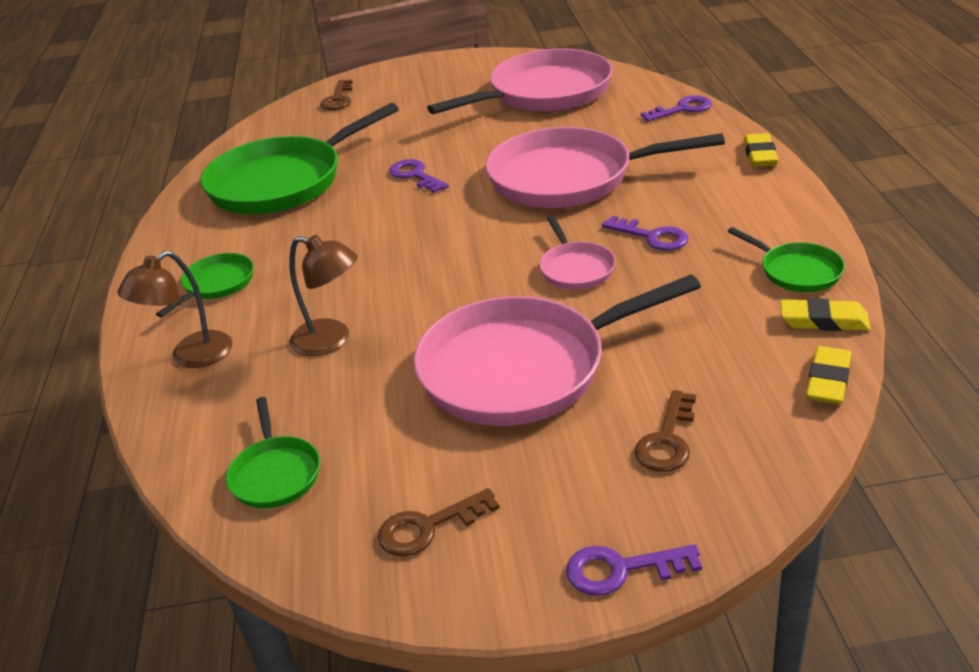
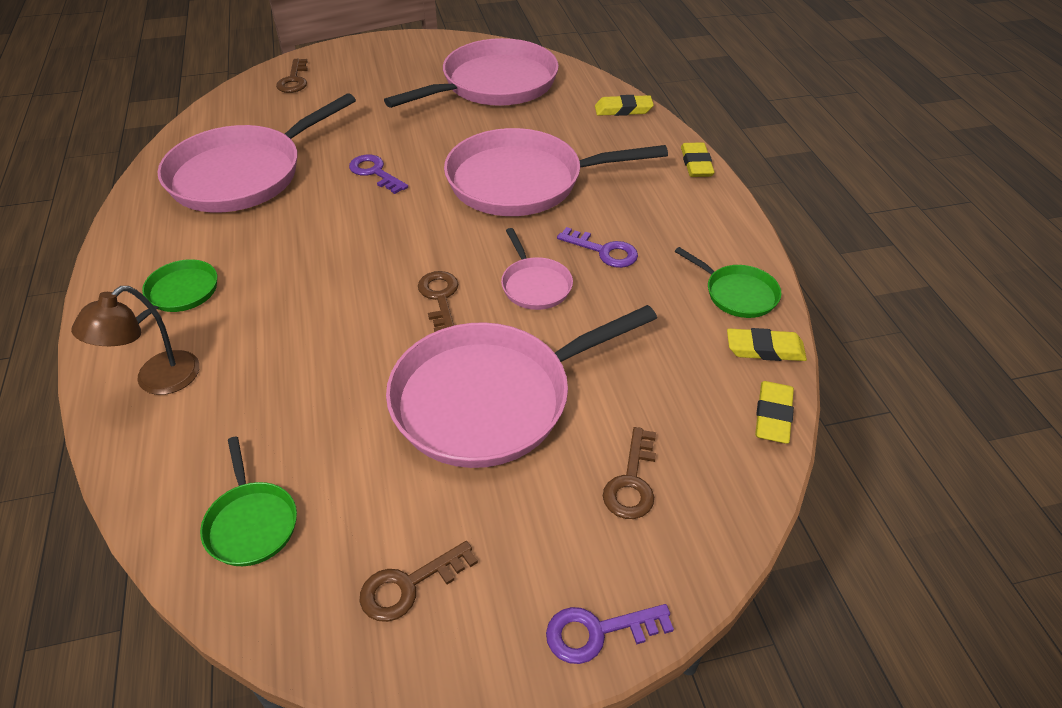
camera: 10 degrees left, 10 degrees up
(282, 182) = (242, 175): green pan -> pink pan
(331, 340) = (301, 363): brown lamp -> none
(475, 282) = (440, 298): none -> brown key
(682, 109) = (623, 110): purple key -> yellow eraser

